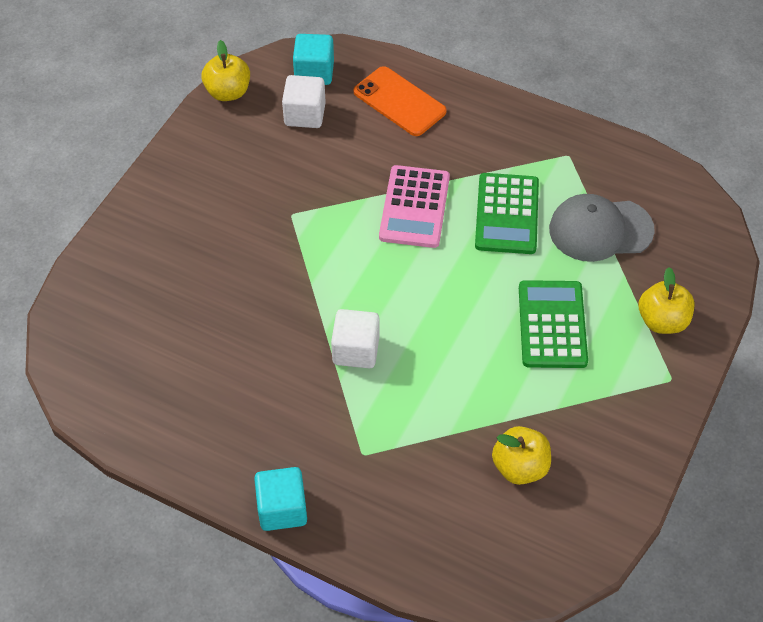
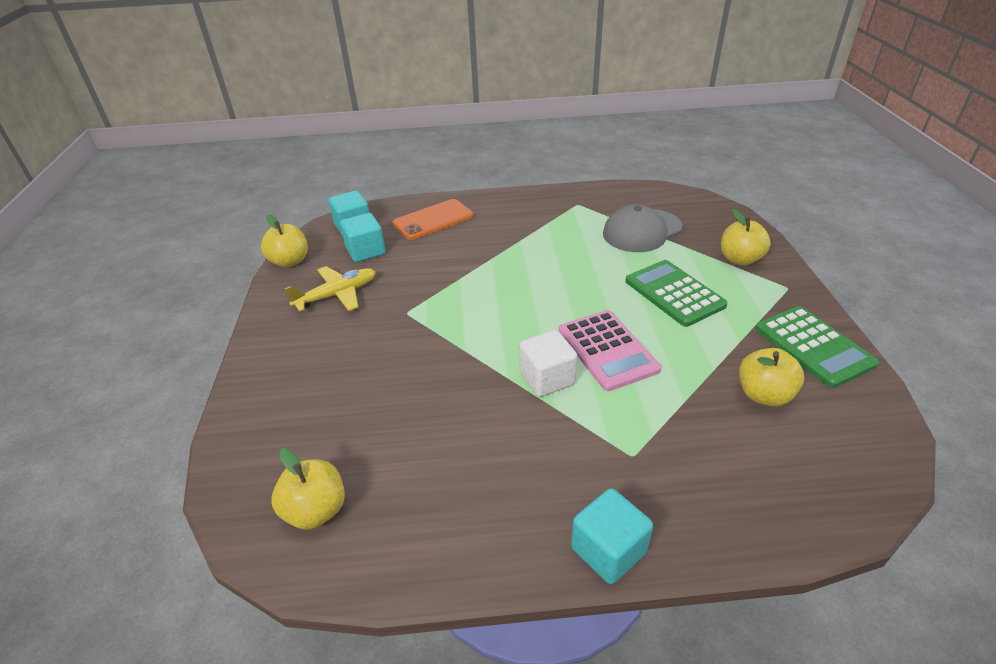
camera: 30 degrees left, 15 degrees down
(111, 366) = (316, 510): none -> yellow apple
(245, 160) = (337, 295): none -> yellow plane
(305, 114) = (366, 251): white cube -> turquoise cube
(399, 102) = (433, 220): orange phone -> orange phone turned 45 degrees counterclockwise
(414, 207) = (502, 269): pink calculator -> pink calculator (607, 350)
(507, 214) = (572, 247): green calculator -> green calculator (813, 346)

